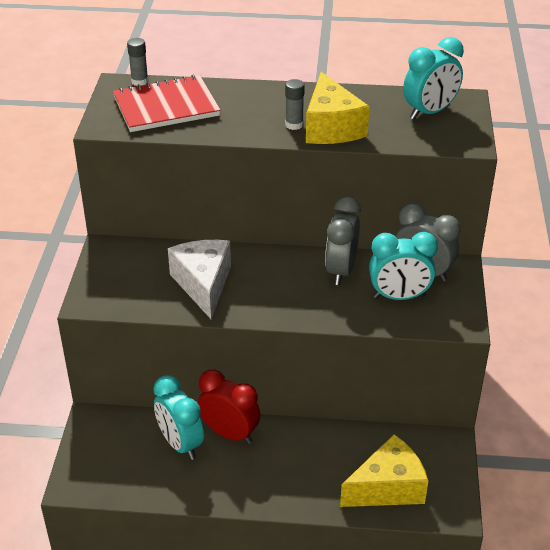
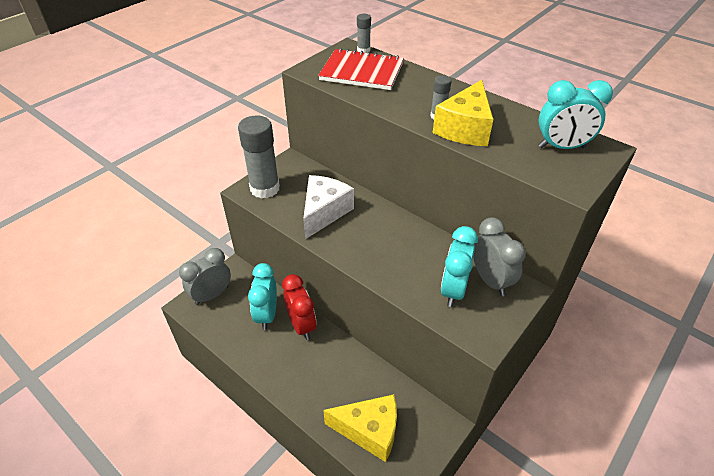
camera: 35 degrees right, 5 degrees up
(109, 290) = (265, 188): none -> grey glue stick
(341, 270) = (427, 248): grey clock -> grey clock (212, 295)
(399, 297) = (453, 290): turquoise clock -> turquoise clock turned 75 degrees clockwise

